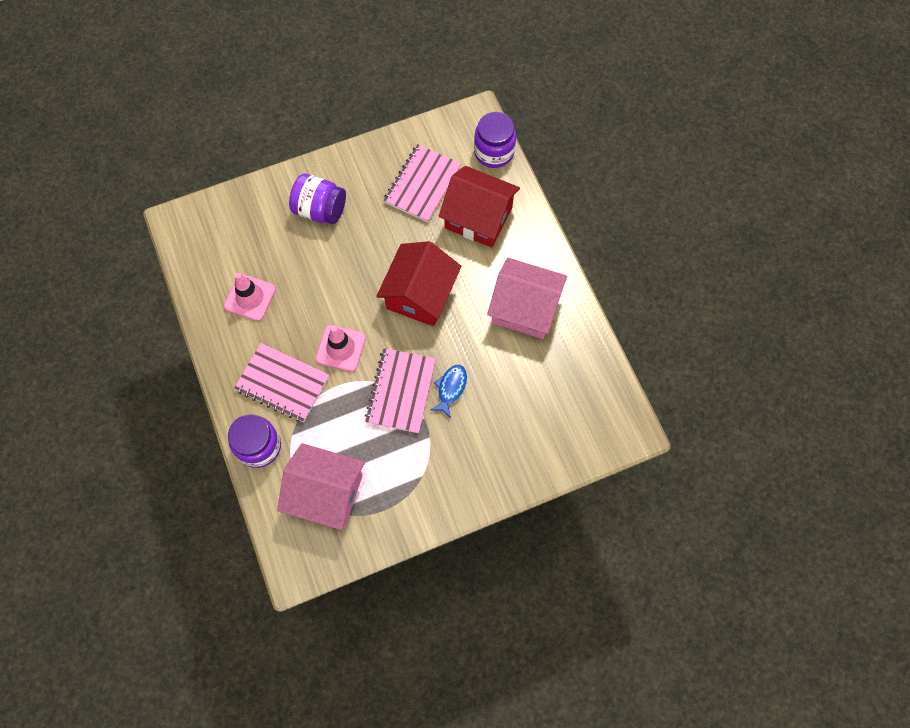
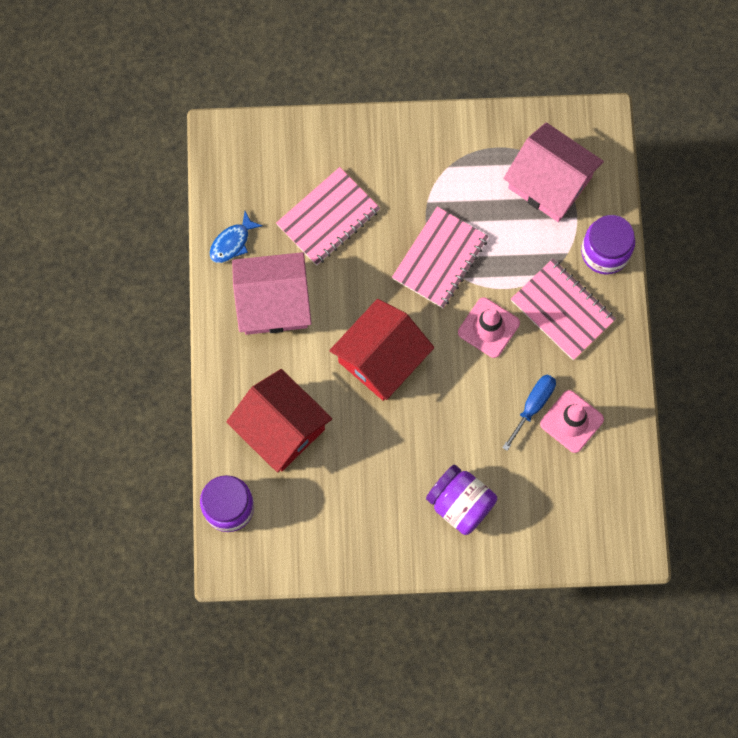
camera: 160 degrees left, 5 degrees up
(285, 299) = (533, 406): none -> blue screwdriver
(422, 184) = (330, 494): pink notebook -> pink notebook (328, 217)
(451, 388) = (386, 243): blue fish -> blue fish (232, 242)
(525, 308) = (273, 303): pink house -> pink house turned 45 degrees counterclockwise

